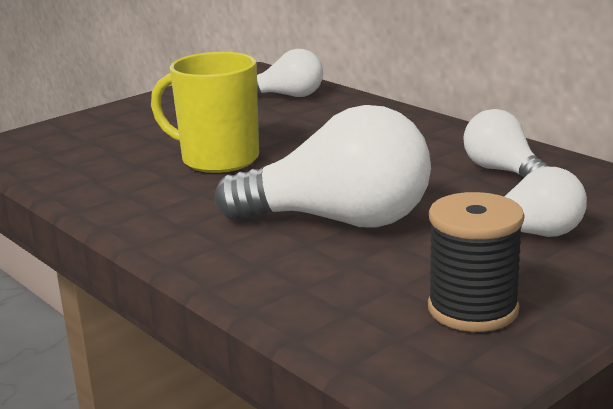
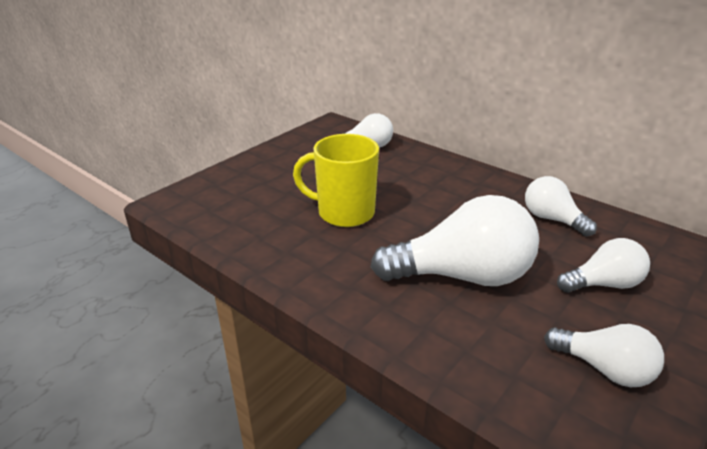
camera: 10 degrees left, 10 degrees up
(473, 309) = (604, 369): black spool -> white light bulb

